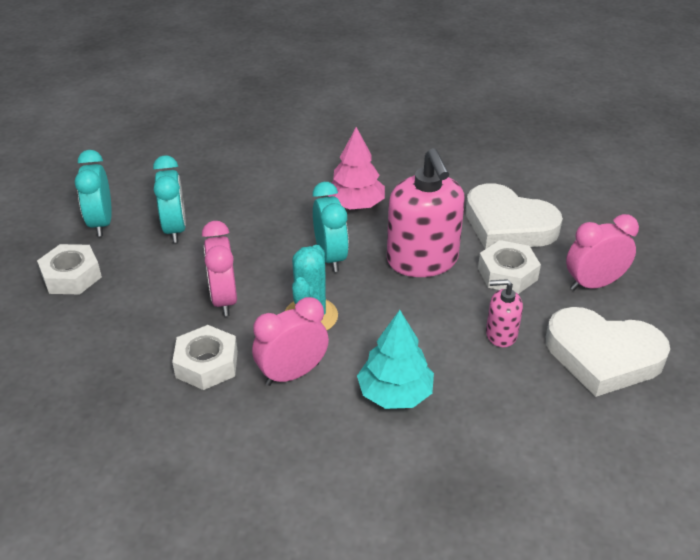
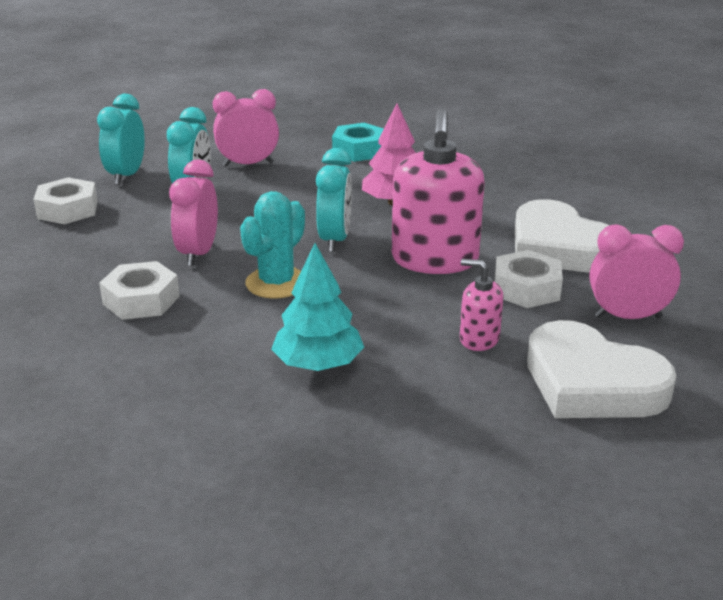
camera: 20 degrees right, 10 degrees down
(292, 151) = (359, 150): none -> turquoise nut
(292, 374) = (221, 325): pink clock -> pink clock (248, 164)

